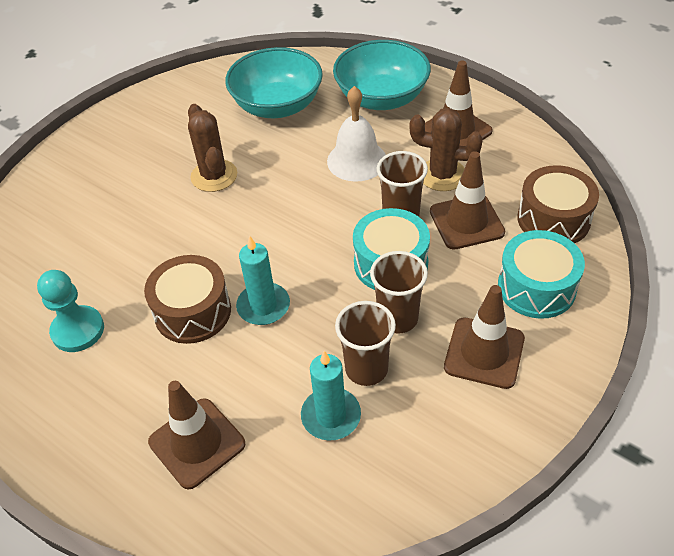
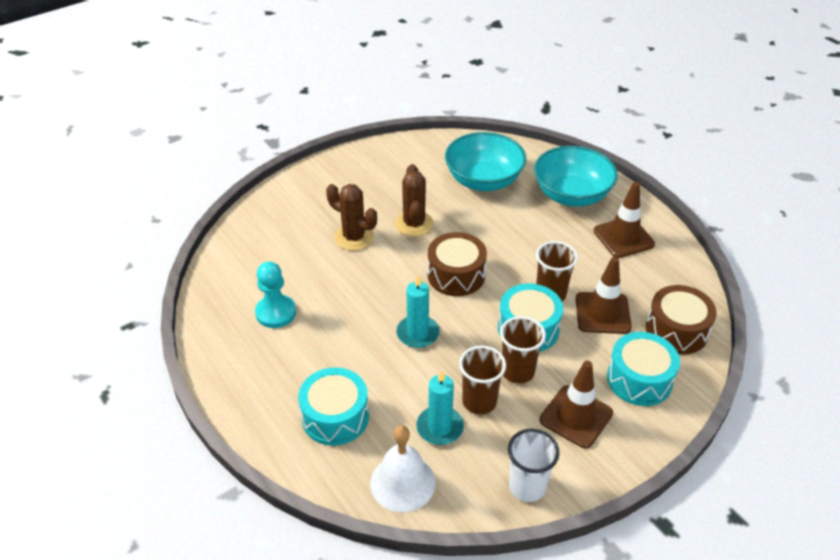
camera: 15 degrees right, 5 degrees down
(192, 311) = (363, 322): brown drum -> brown drum (456, 275)
(197, 443) = (335, 417): brown traffic cone -> turquoise drum
(357, 160) = (532, 241): white bell -> white bell (402, 483)
(442, 175) = (597, 271): brown cactus -> brown cactus (354, 237)
(461, 458) = (527, 487): none -> white cup

